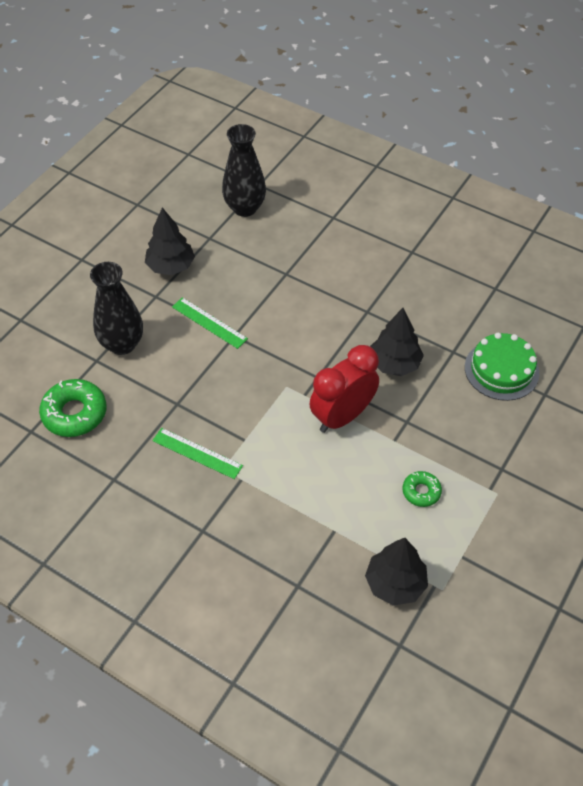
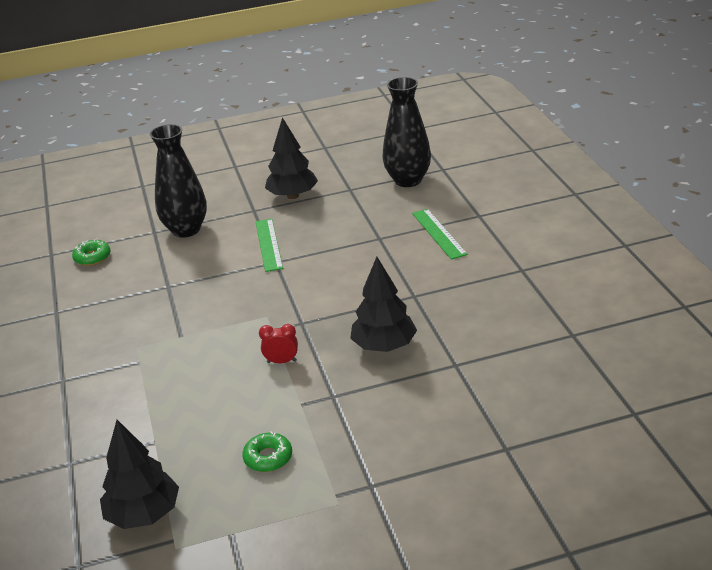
camera: 45 degrees right, 20 degrees down
(74, 413) = (92, 257): green donut -> green donut, size x0.56
(197, 453) = (134, 326): green ruler -> green ruler (439, 233)
(342, 416) = (281, 361): red clock -> red clock, size x0.42
(501, 370) = (486, 404): green cake -> none

